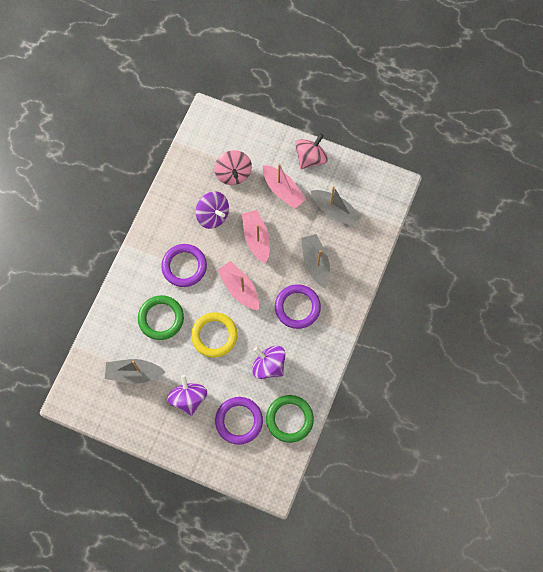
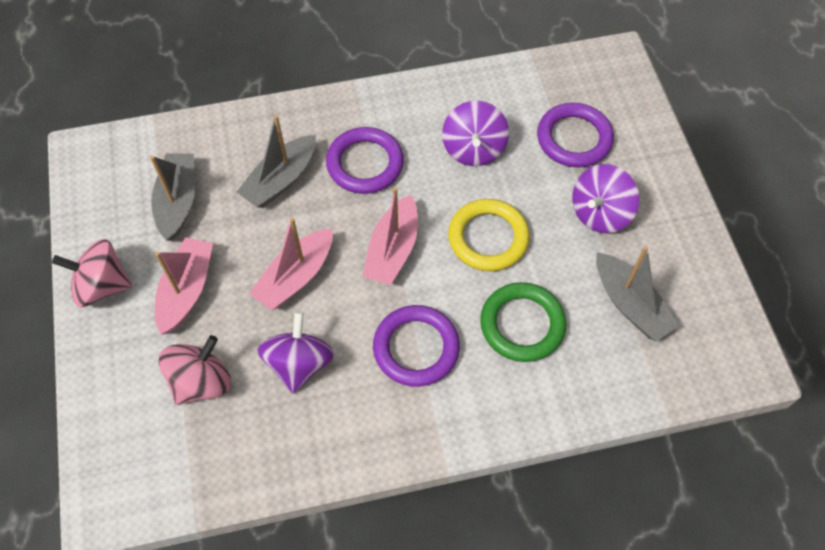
camera: 125 degrees left, 10 degrees down
(289, 419) = (521, 88): green ring -> none

